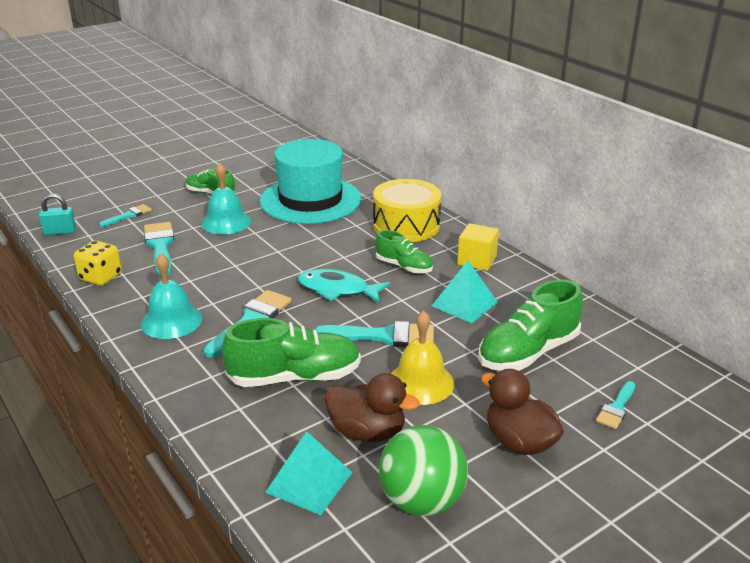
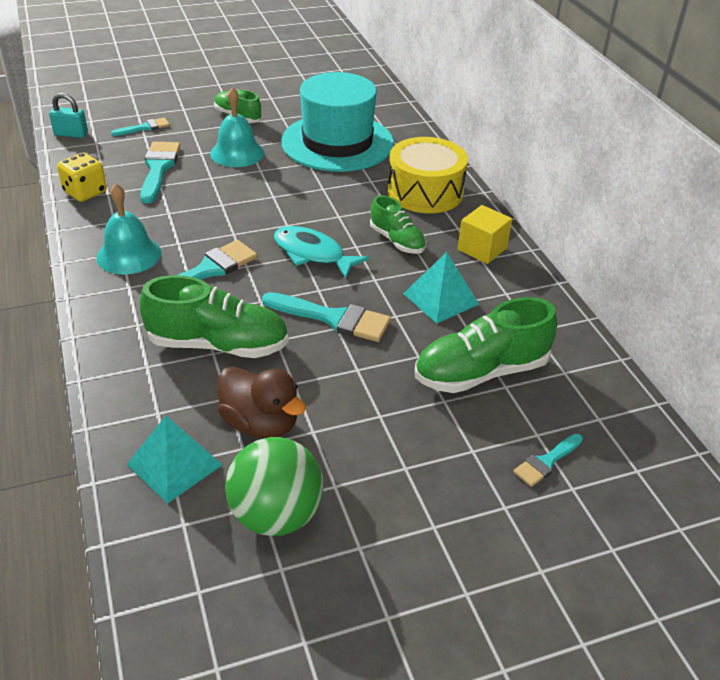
camera: 15 degrees right, 10 degrees up
(420, 382) = (344, 381): yellow bell -> none
(519, 442) = (414, 475): brown duck -> none

